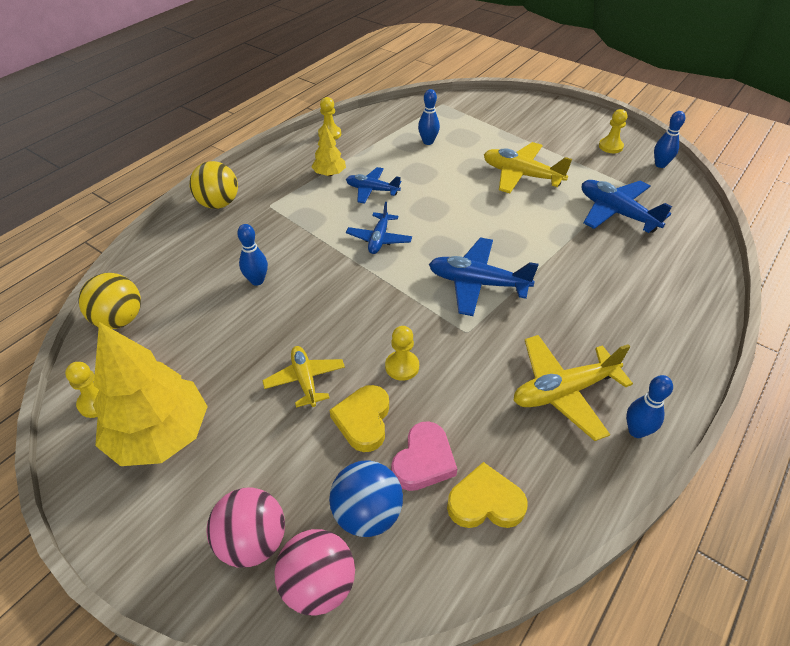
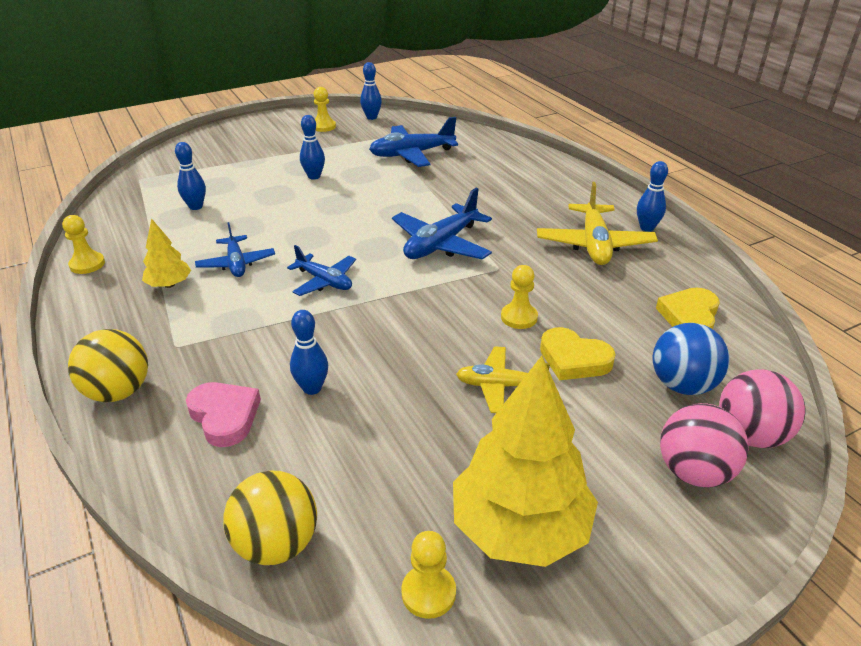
camera: 65 degrees left, 10 degrees down
(372, 190) = (236, 264): blue plane -> blue plane turned 60 degrees counterclockwise
(423, 460) = (635, 336): pink heart -> pink heart (224, 416)
(521, 175) = (314, 176): yellow plane -> blue bowling pin

